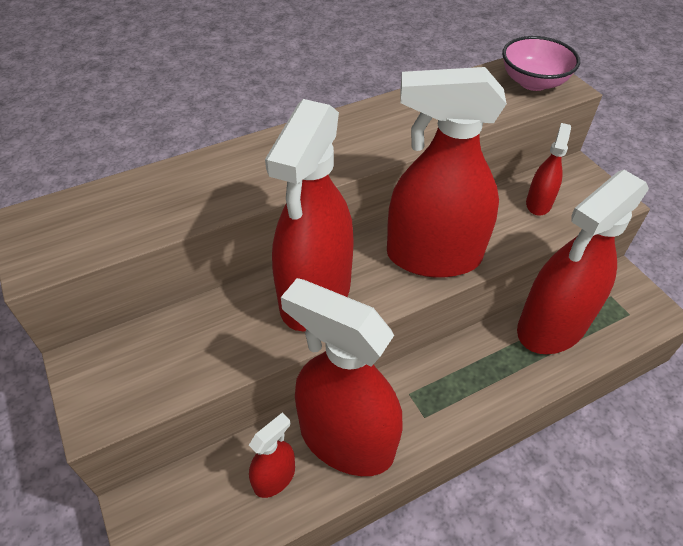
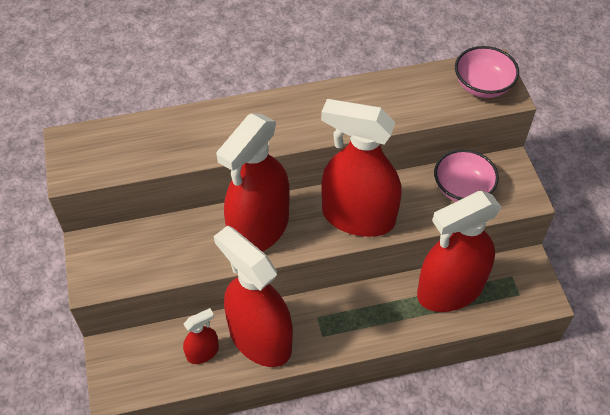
camera: 15 degrees right, 5 degrees up
(538, 203) = (462, 189): red spray bottle -> pink bowl

